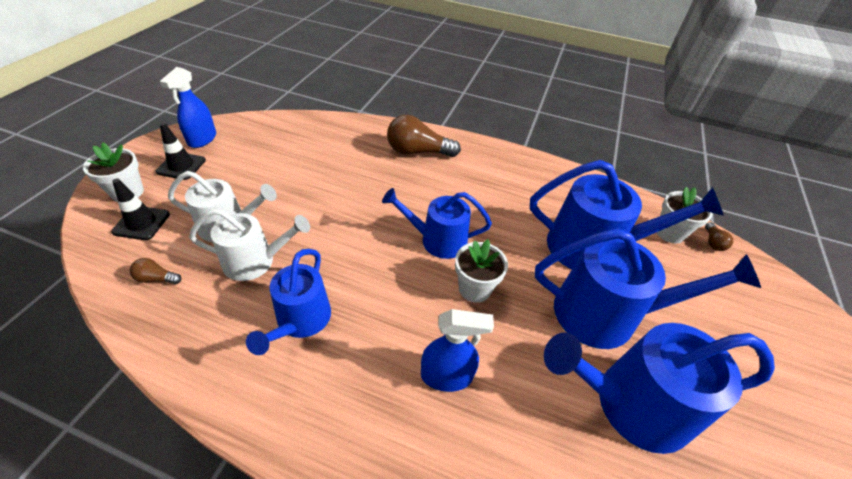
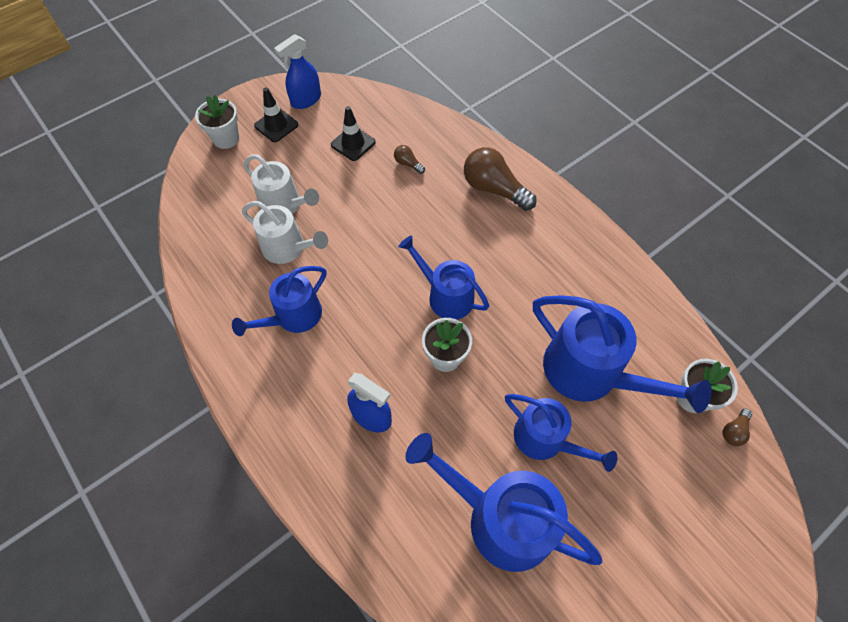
camera: 35 degrees right, 15 degrees up
(141, 223) = (224, 174): black traffic cone -> black traffic cone (353, 143)
(156, 278) = (214, 232): brown light bulb -> brown light bulb (408, 164)
(605, 314) = (545, 439): blue watering can -> blue watering can, size x0.64

